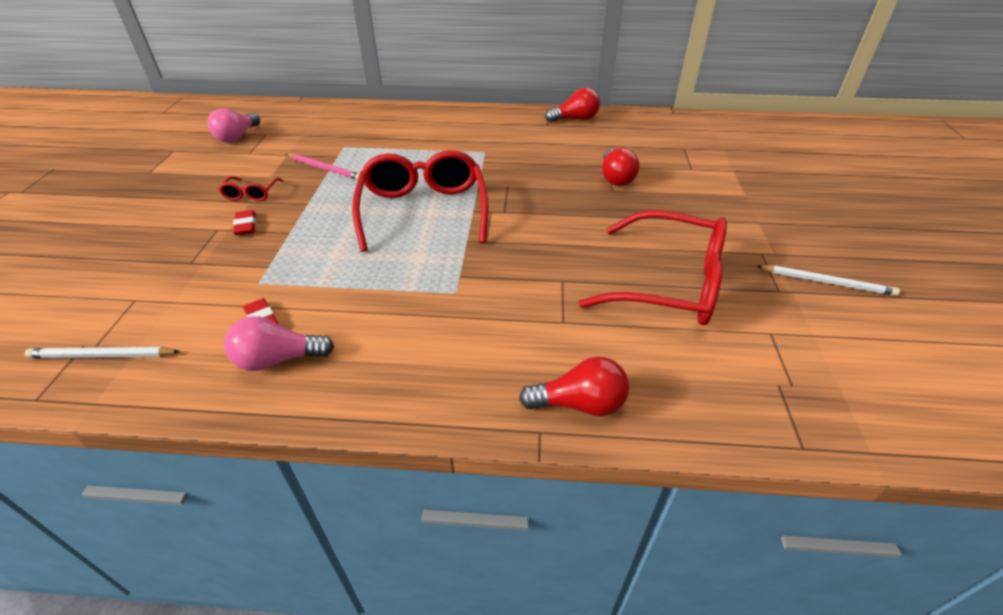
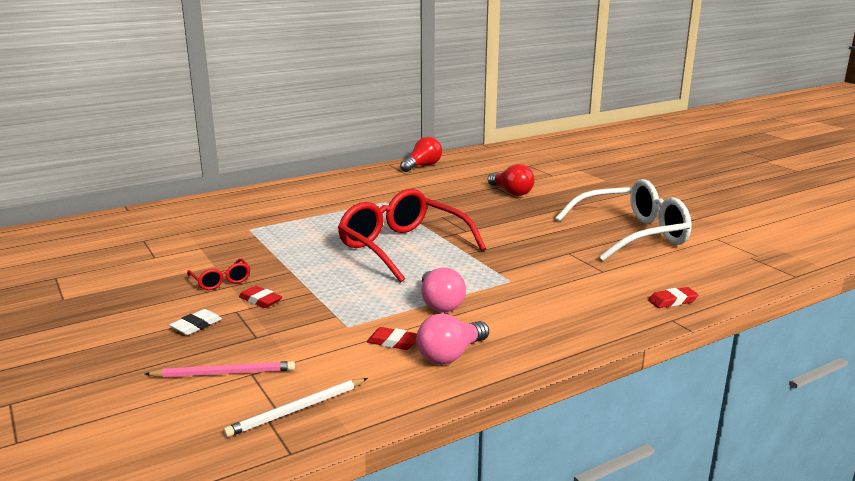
camera: 35 degrees left, 20 degrees down
(175, 232) = (196, 325): none -> white eraser
(237, 137) = (114, 249): pink light bulb -> pink light bulb (440, 304)
(324, 168) = (260, 246): pink pencil -> pink pencil (224, 373)
(579, 404) = (672, 301): red light bulb -> red eraser
(670, 283) = (632, 234): red glasses -> white glasses
(827, 282) = (709, 208): white pencil -> none

